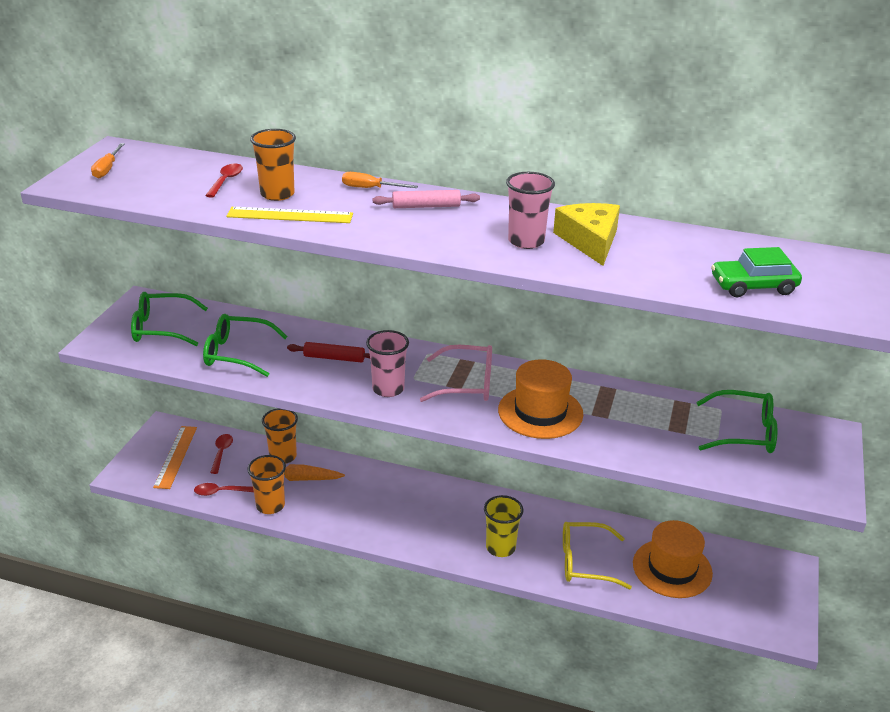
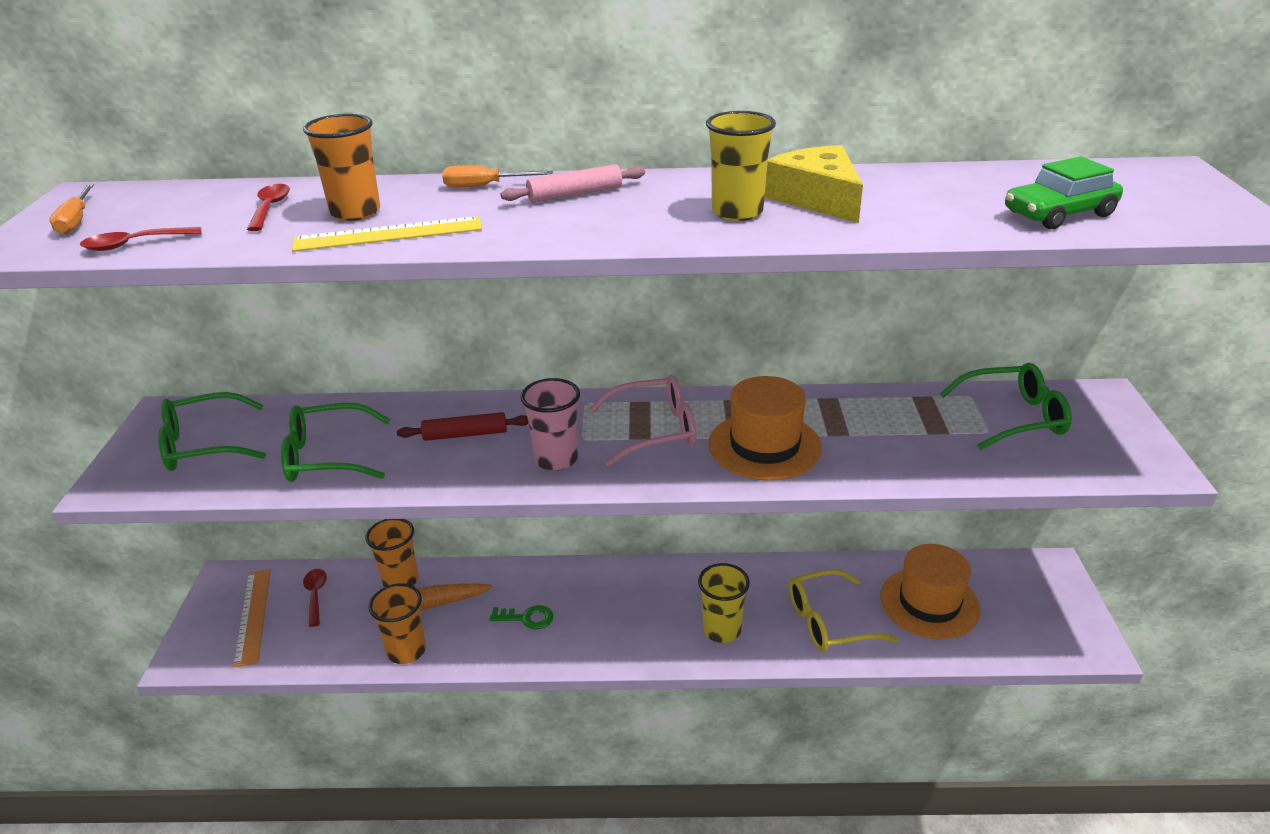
camera: 15 degrees left, 0 degrees up
(219, 492) = (330, 649): red spoon -> red spoon (134, 244)
(362, 504) = (527, 618): none -> green key
(526, 241) = (737, 212): pink cup -> yellow cup

